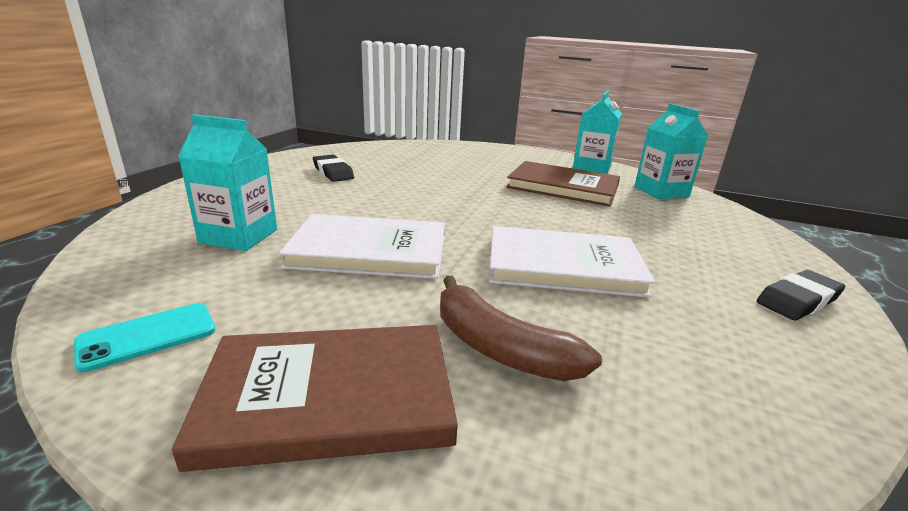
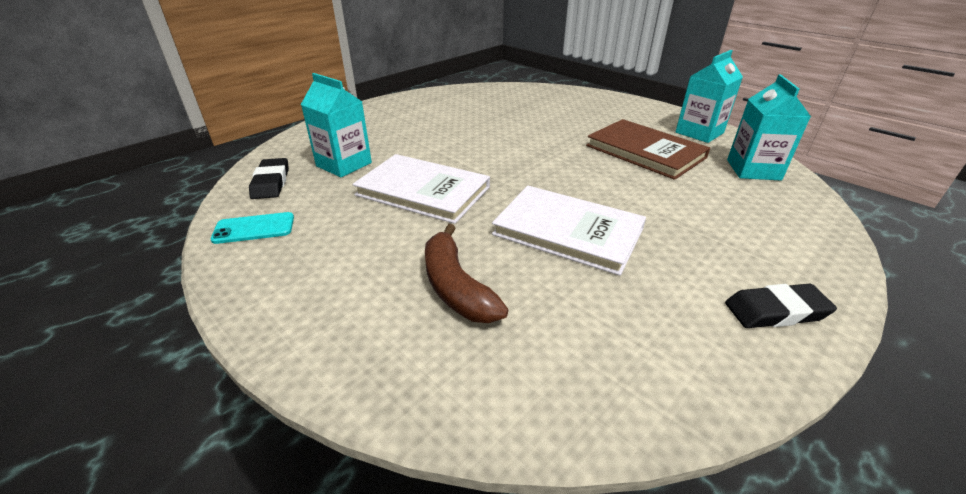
camera: 25 degrees right, 10 degrees up
(330, 396) = (325, 291): brown book -> none
(333, 172) = (447, 114): black eraser -> black eraser (271, 182)

